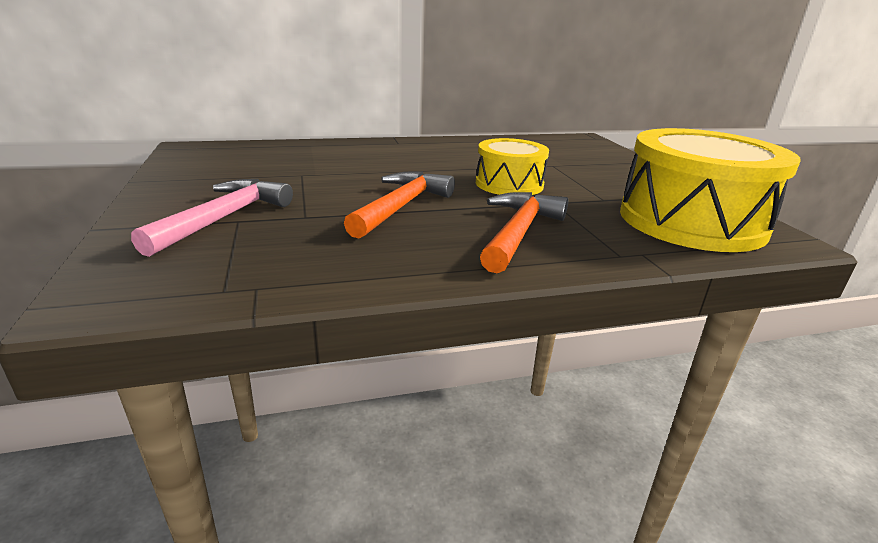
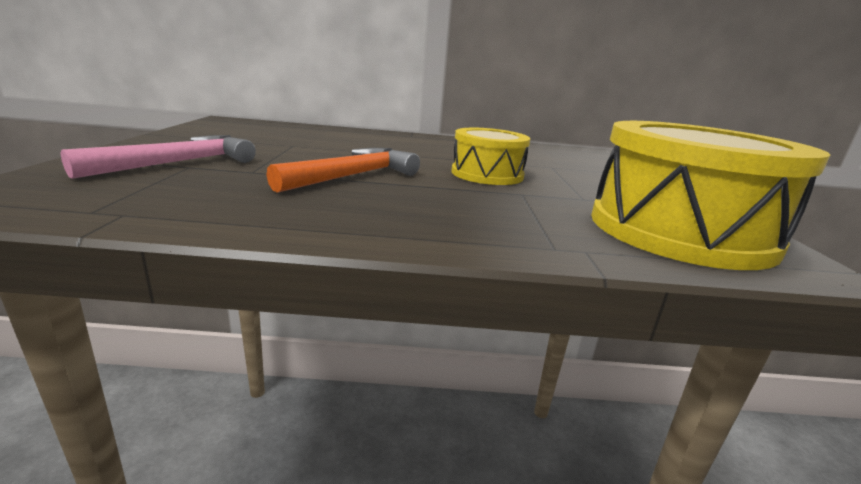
camera: 15 degrees right, 5 degrees down
(519, 232) = (452, 211): orange hammer -> none

